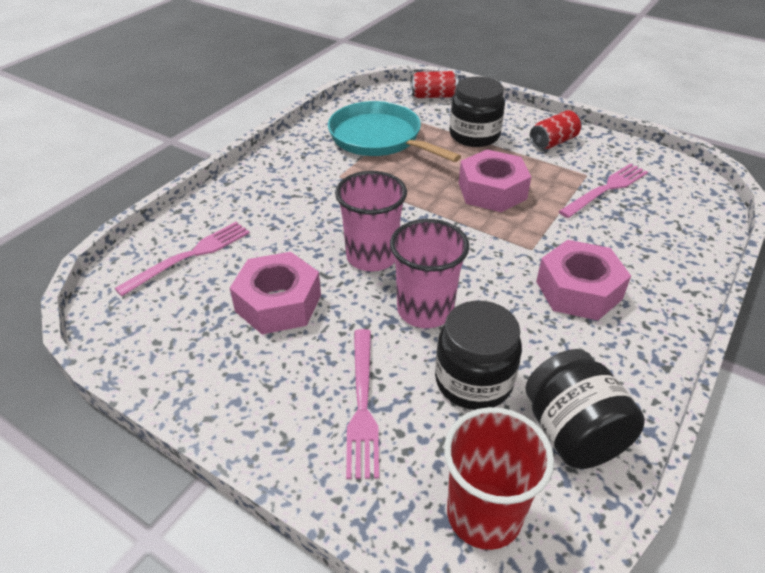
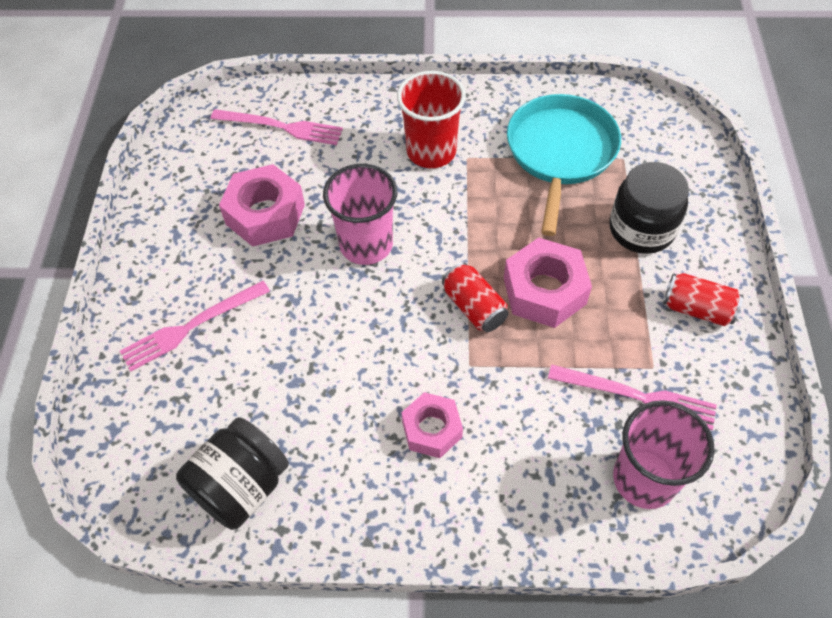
camera: 60 degrees right, 15 degrees up
(425, 310) = (322, 317): pink cup -> pink cup (644, 479)
(433, 96) = (692, 154): red can -> red can (474, 307)
(473, 381) = (259, 390): black jar -> none
(484, 515) = (131, 453): red cup -> red cup (431, 151)
(578, 290) = (431, 429): pink nut -> pink nut, size x0.65

